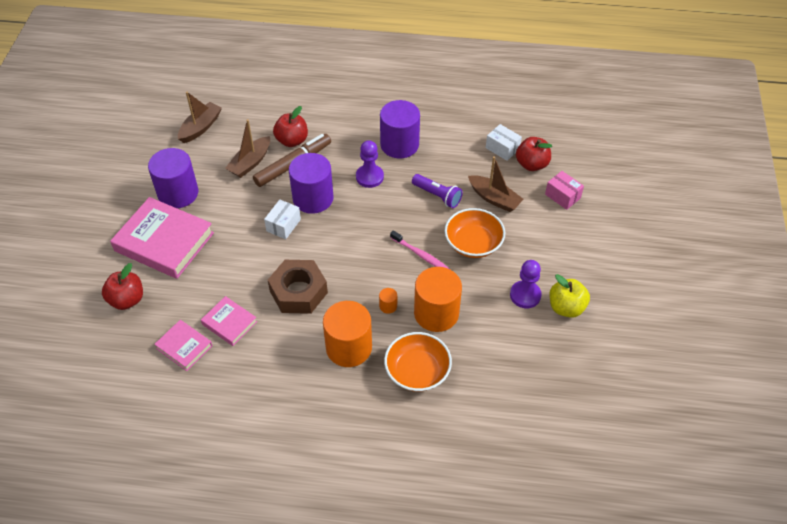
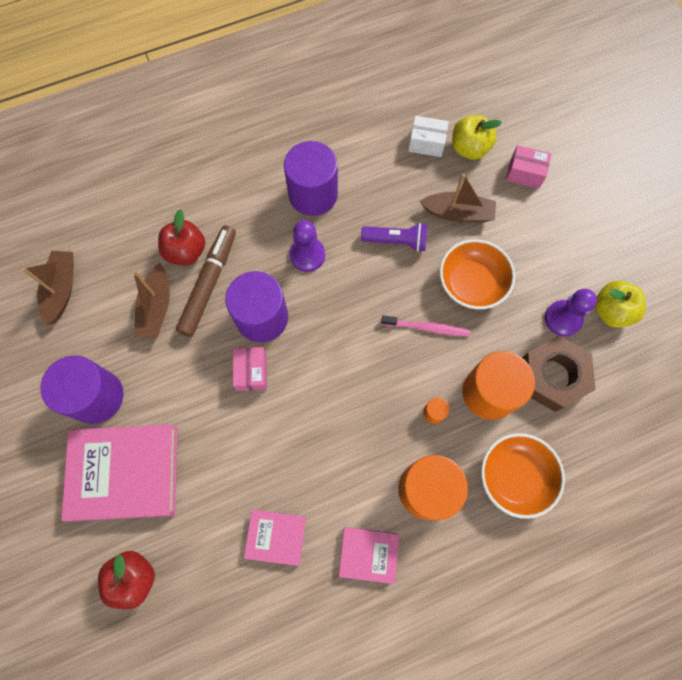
camera: 30 degrees left, 20 degrees up
(184, 347) = (245, 599): pink book -> pink book (368, 554)
(283, 225) = (251, 372): white box -> pink box
(298, 292) = (326, 450): brown nut -> brown nut (552, 376)
(531, 164) = (469, 148): red apple -> yellow apple

